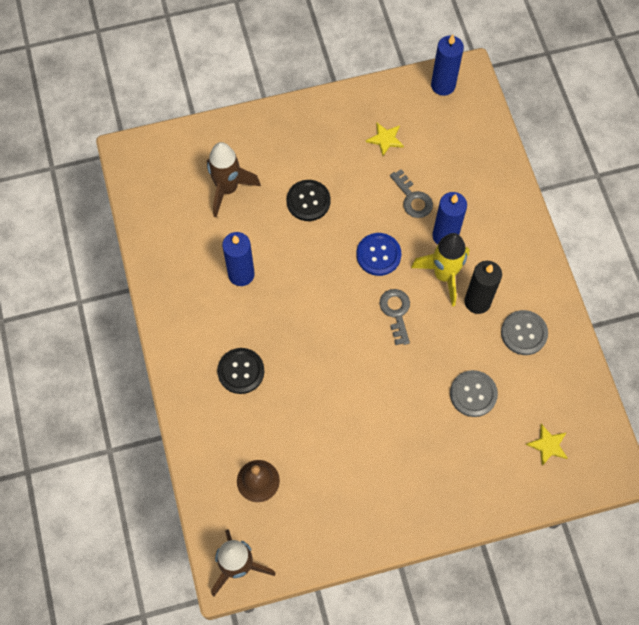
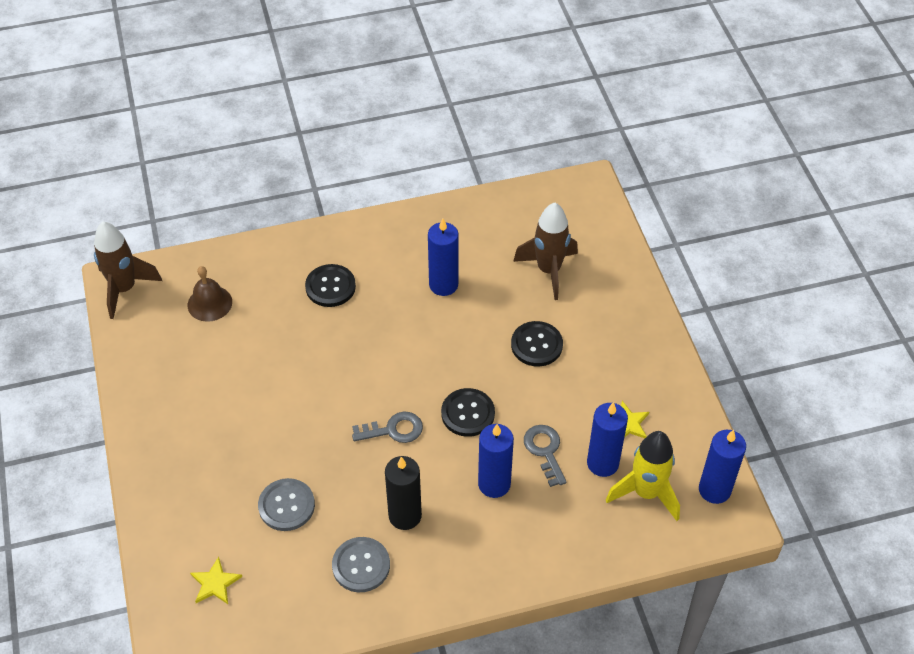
camera: 90 degrees right, 15 degrees down
(378, 255) = (468, 413): blue button -> black button
(413, 198) = (545, 451): grey key -> grey key turned 105 degrees clockwise
(423, 158) = (602, 463): none -> blue candle
(444, 275) = (441, 481): yellow rocket -> yellow rocket (646, 493)

